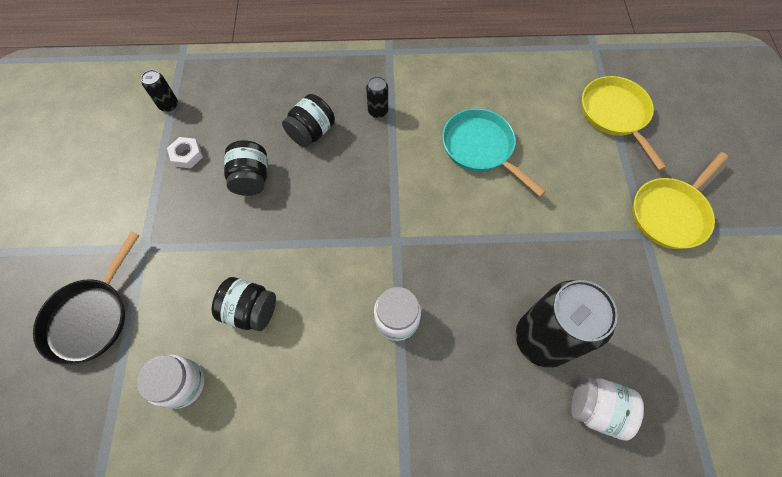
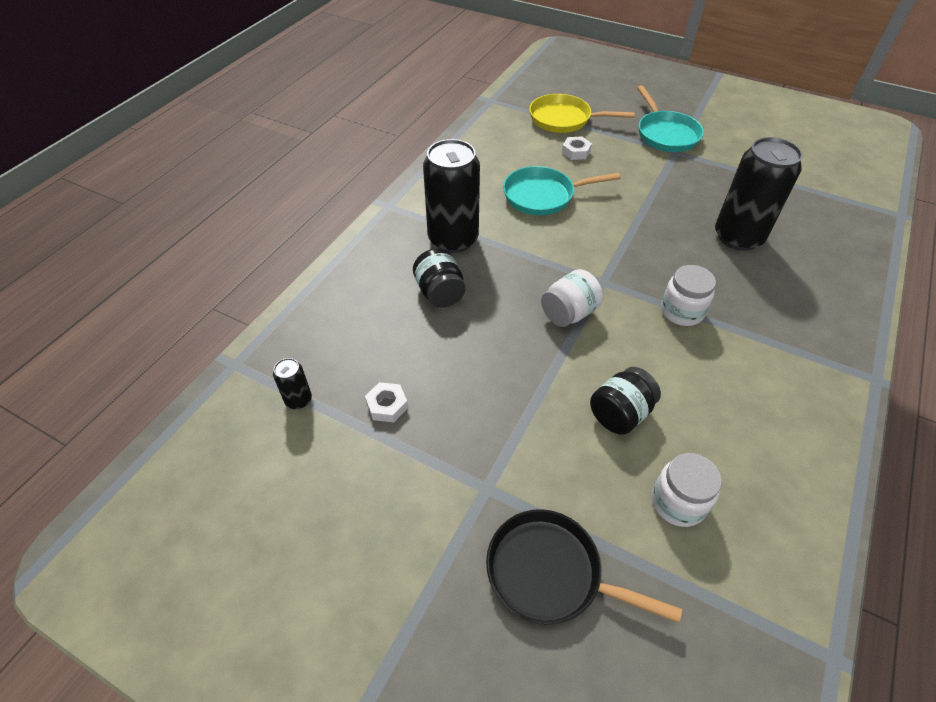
camera: 60 degrees left, 15 degrees down
(91, 317) = (551, 573): black pan -> black pan turned 150 degrees clockwise
(251, 178) = (461, 359): black jar -> none
(378, 111) = (453, 239): black can -> black can, size x2.28
(569, 146) = (576, 152): none -> white nut
(596, 408) = (804, 234): white jar -> white jar (569, 313)
(670, 213) = (666, 134): yellow pan -> turquoise pan

